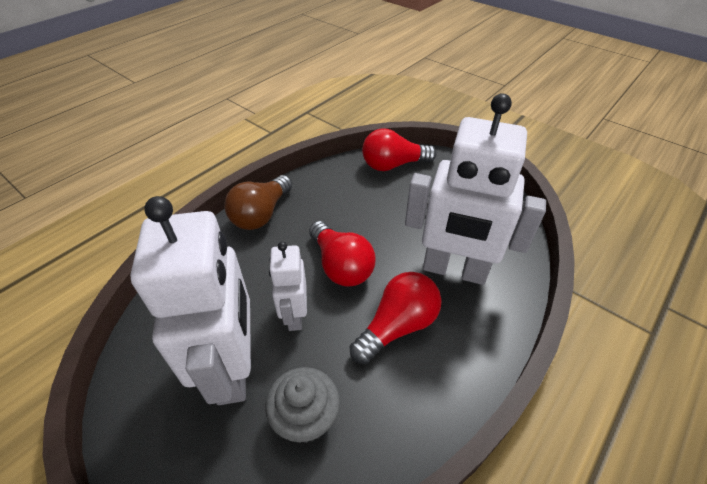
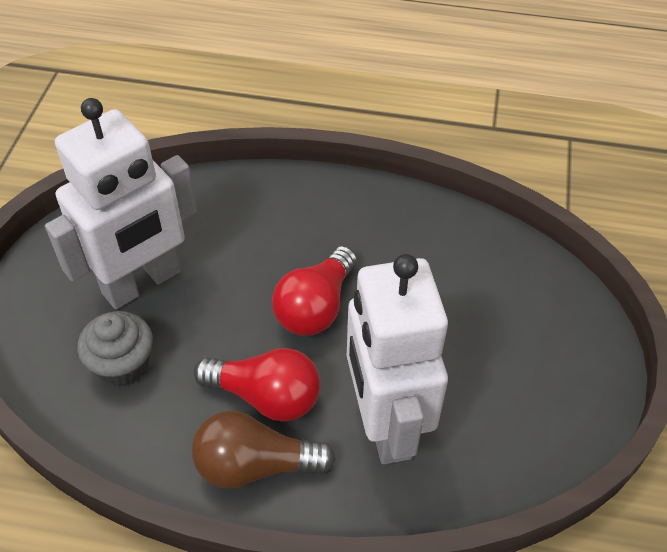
camera: 60 degrees right, 5 degrees up
(261, 214) = (340, 197): brown light bulb -> brown light bulb (254, 465)
(294, 315) = (225, 299): white robot -> none
(393, 165) = (532, 281): red light bulb -> none

